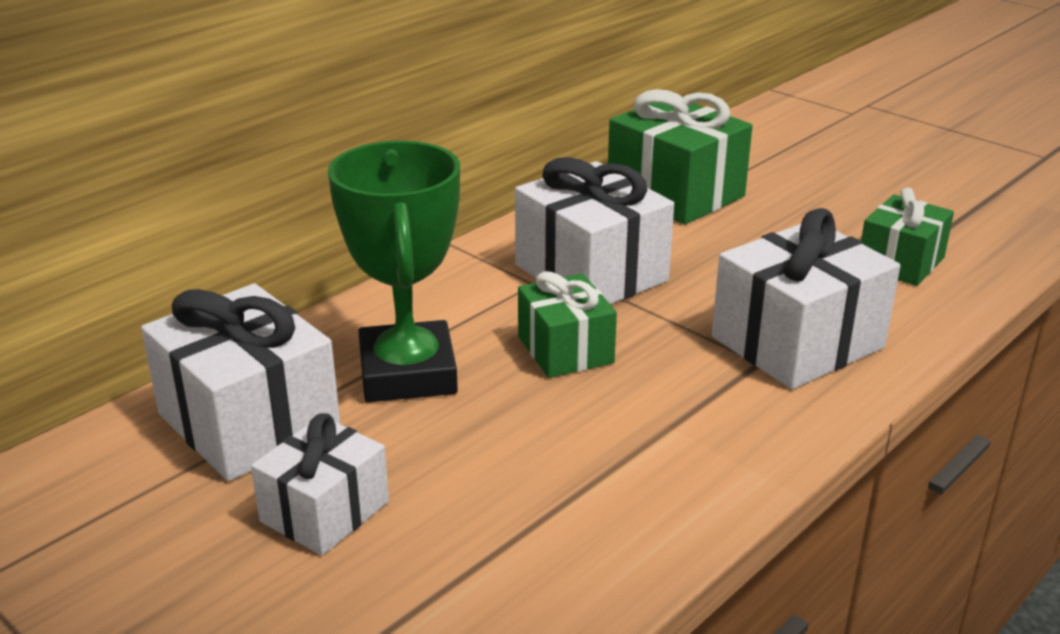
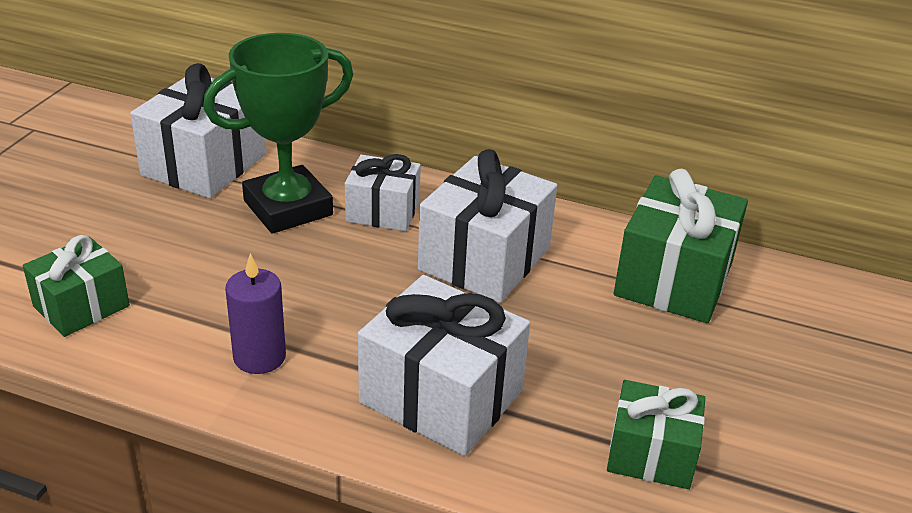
camera: 65 degrees right, 5 degrees up
(325, 511) = (122, 216): white gift -> white gift (383, 211)
(565, 350) = (356, 270): green gift -> green gift (81, 306)
(693, 440) = (259, 357): none -> purple candle

